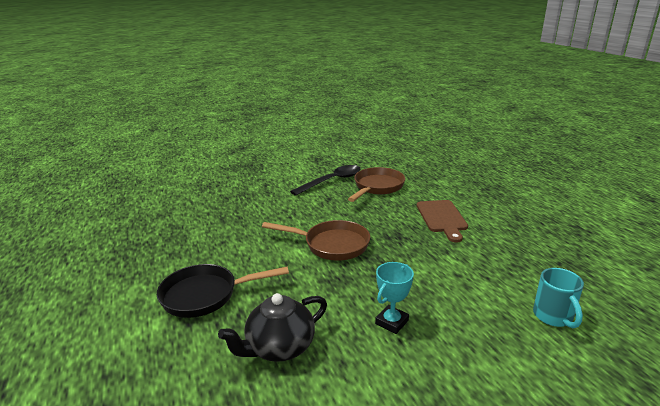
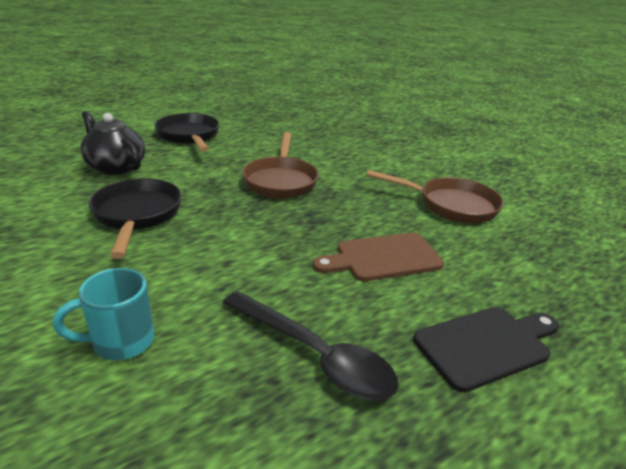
camera: 75 degrees right, 5 degrees up
(332, 181) = (443, 174): black spoon -> black spoon (314, 354)
(391, 322) = (137, 215): turquoise trophy -> black pan
(510, 205) = (486, 345): none -> black cutting board

